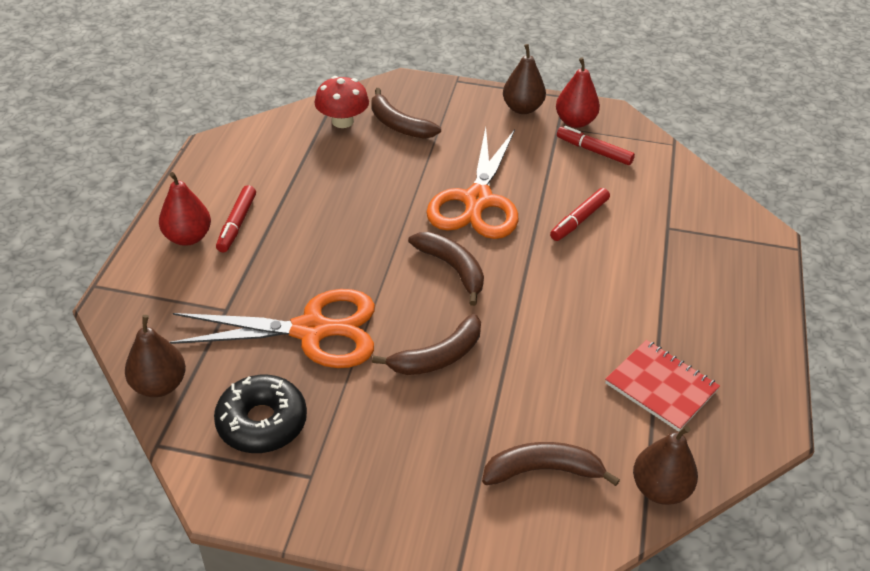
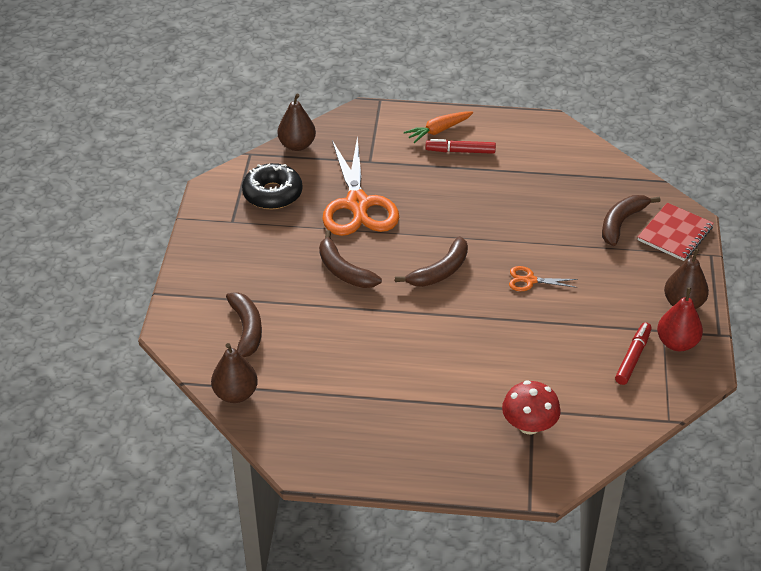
camera: 85 degrees right, 0 degrees up
(188, 237) = (439, 131): red pear -> orange carrot
(342, 121) = (612, 188): red mushroom -> red mushroom (529, 425)
(477, 201) = (530, 280): orange scissors -> orange scissors, size x0.43
(579, 220) = (524, 347): red marker -> none
(661, 387) = (333, 398): red notebook -> red notebook (675, 233)

